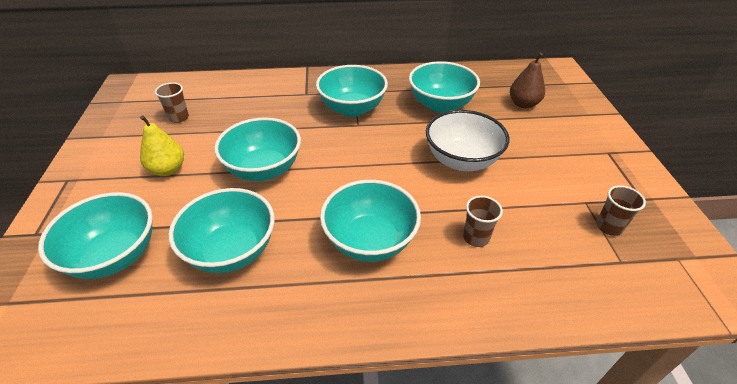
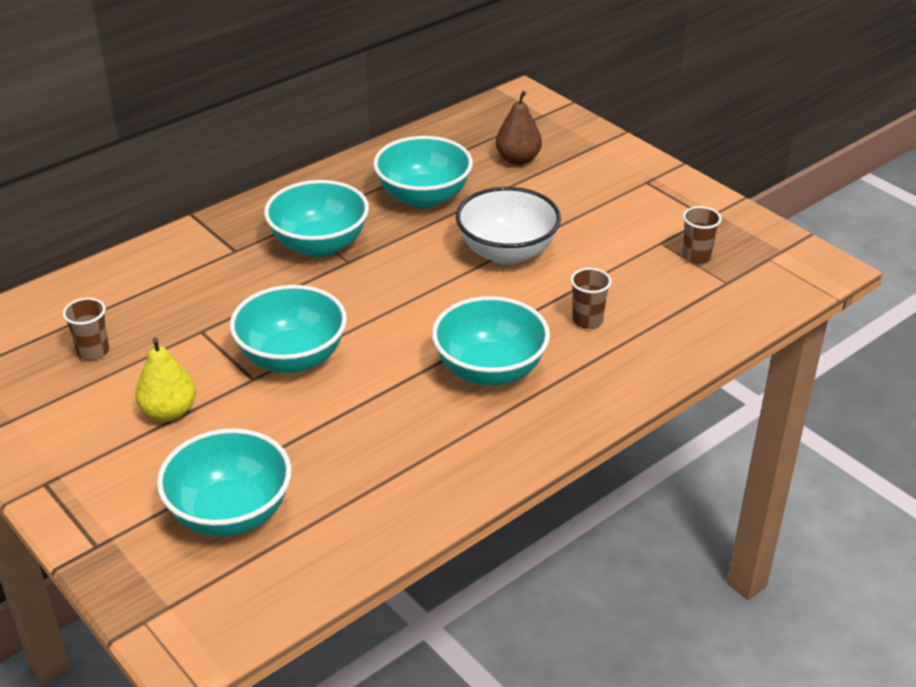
camera: 35 degrees left, 5 degrees down
(231, 251) = (357, 446): turquoise bowl -> none

